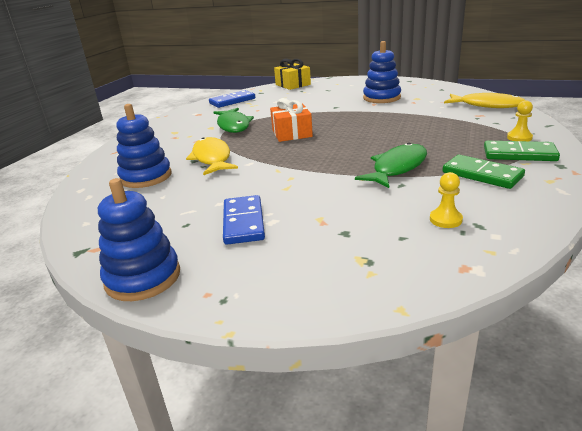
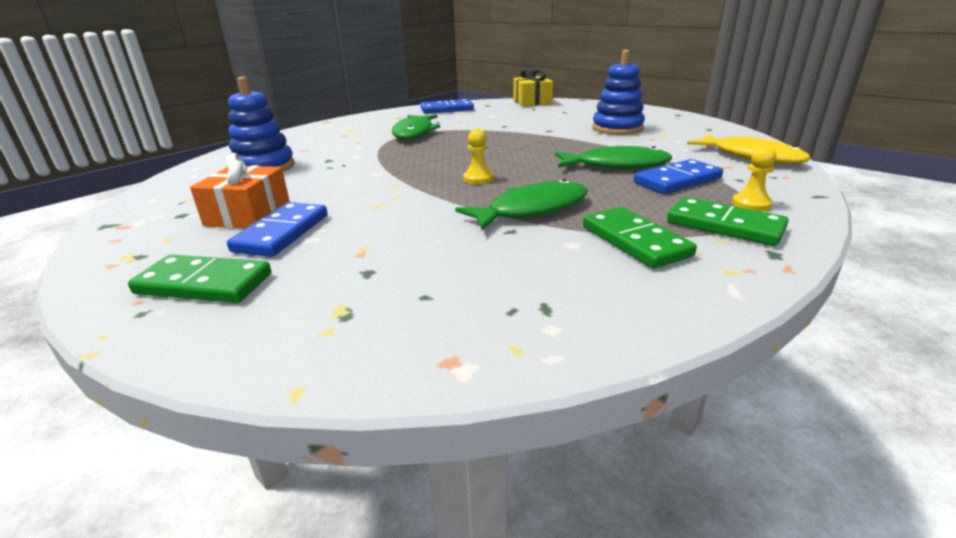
camera: 20 degrees right, 0 degrees up
(143, 277) = (113, 266): blue stacking toy -> none
(212, 158) = (348, 161): yellow fish -> none
(240, 270) = (204, 284): none -> green domino
(292, 133) = (463, 150): orange gift -> orange gift (248, 214)
(413, 126) = (616, 165): none -> green fish
(445, 219) = (509, 288): yellow pawn -> yellow pawn (478, 178)
(462, 130) = (677, 180): none -> blue domino

